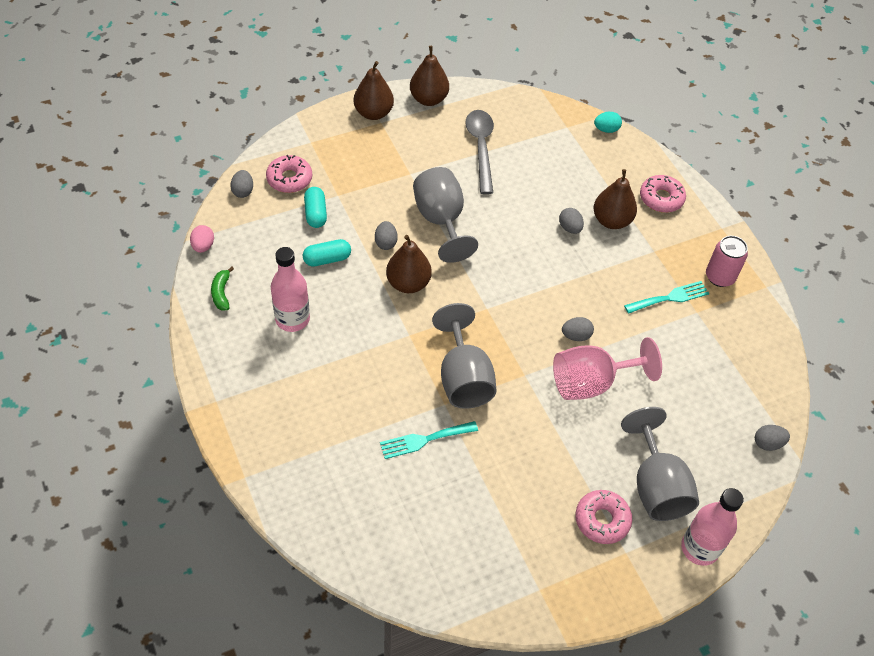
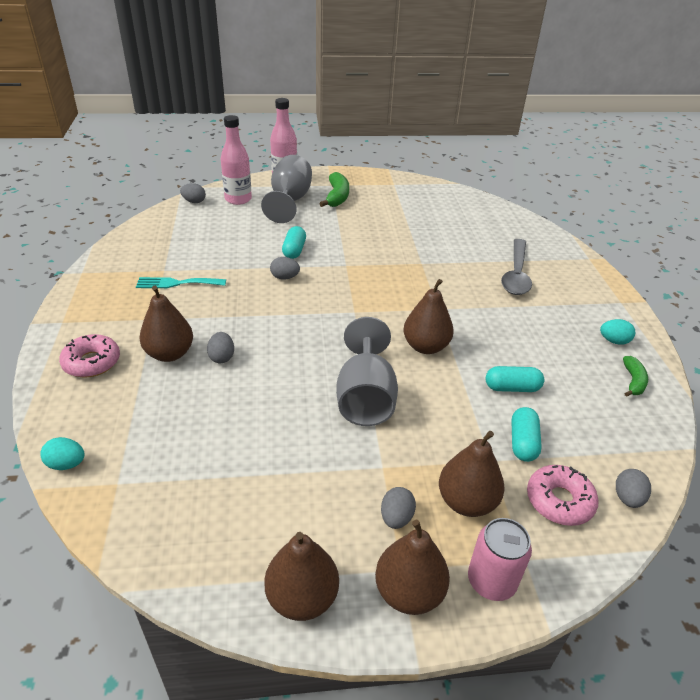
camera: 160 degrees left, 15 degrees down
(203, 246) = (668, 435): pink egg -> none
(232, 338) = (614, 341): none -> turquoise egg
(292, 319) = (552, 343): pink bottle -> pink bottle (238, 199)
(350, 165) = (466, 502): none -> brown pear
(386, 243) = (439, 389): grey egg -> grey egg (396, 517)
(424, 440) = (445, 249): turquoise fork -> none
(463, 378) = (399, 273): grey goblet -> none
(481, 148) = (265, 480): grey spoon -> grey spoon (516, 274)
(591, 383) = (294, 250): pink goblet -> turquoise capsule
(602, 520) = (337, 197): pink donut -> green banana
(720, 277) = (114, 287): pink can -> pink can (491, 581)

